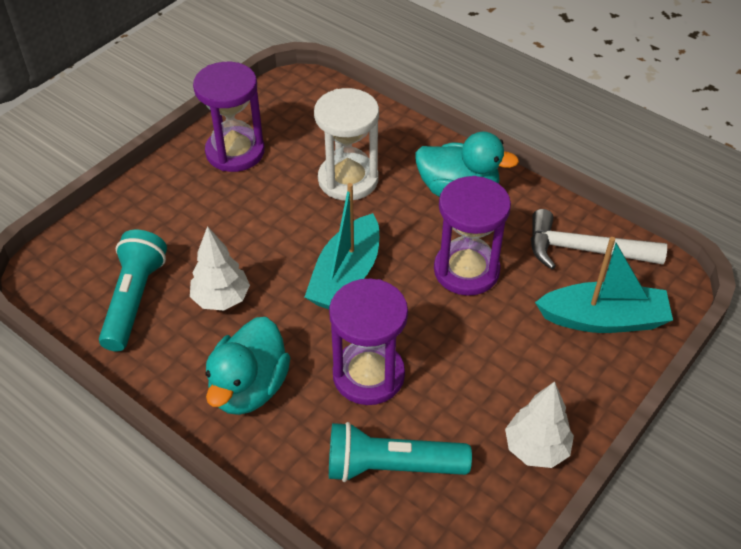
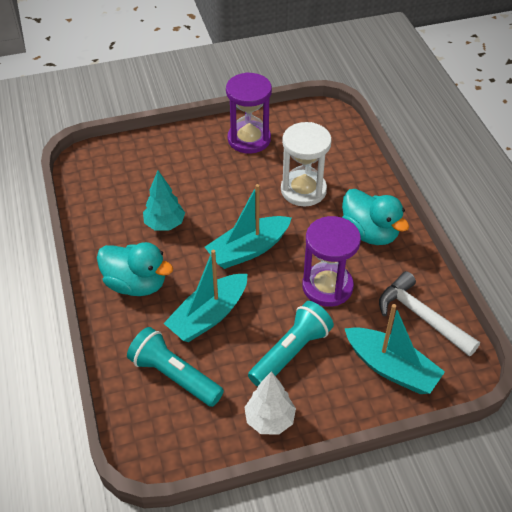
camera: 35 degrees right, 0 degrees up
(134, 300) = (118, 199): turquoise flashlight -> turquoise flashlight (291, 353)
(221, 299) = (165, 224): white tree -> turquoise tree
(249, 388) = (136, 284): turquoise duck -> turquoise duck turned 120 degrees counterclockwise
(368, 375) = (208, 316): purple hourglass -> turquoise boat

